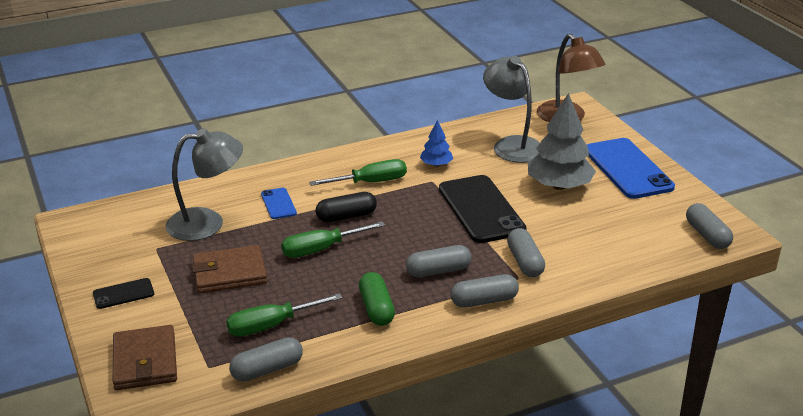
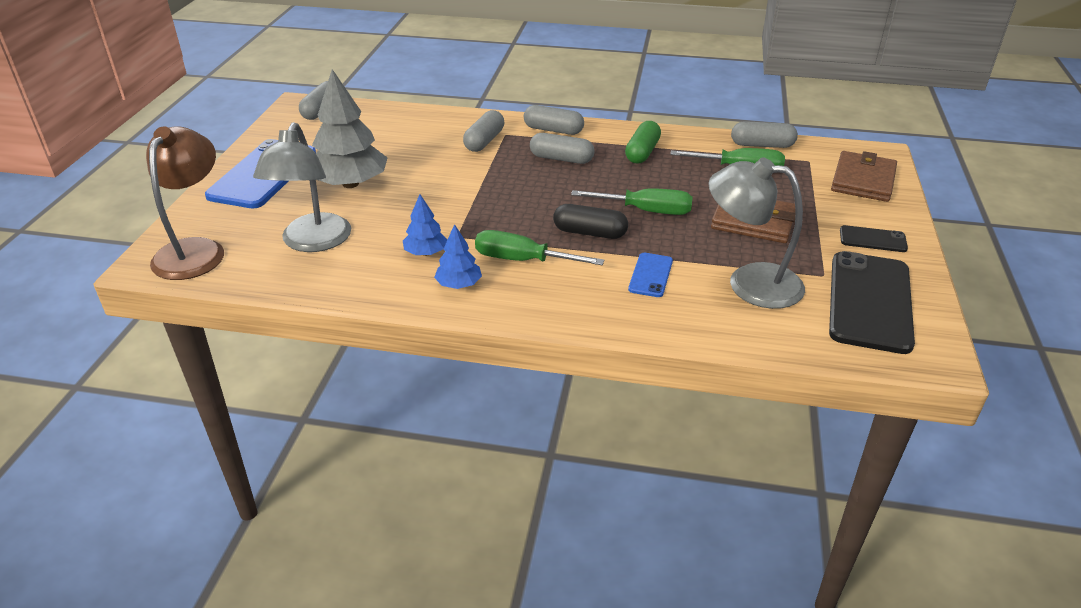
camera: 145 degrees left, 5 degrees up
(391, 156) = (459, 284): none -> blue tree
(481, 209) = (454, 190): black phone -> black phone (869, 301)

